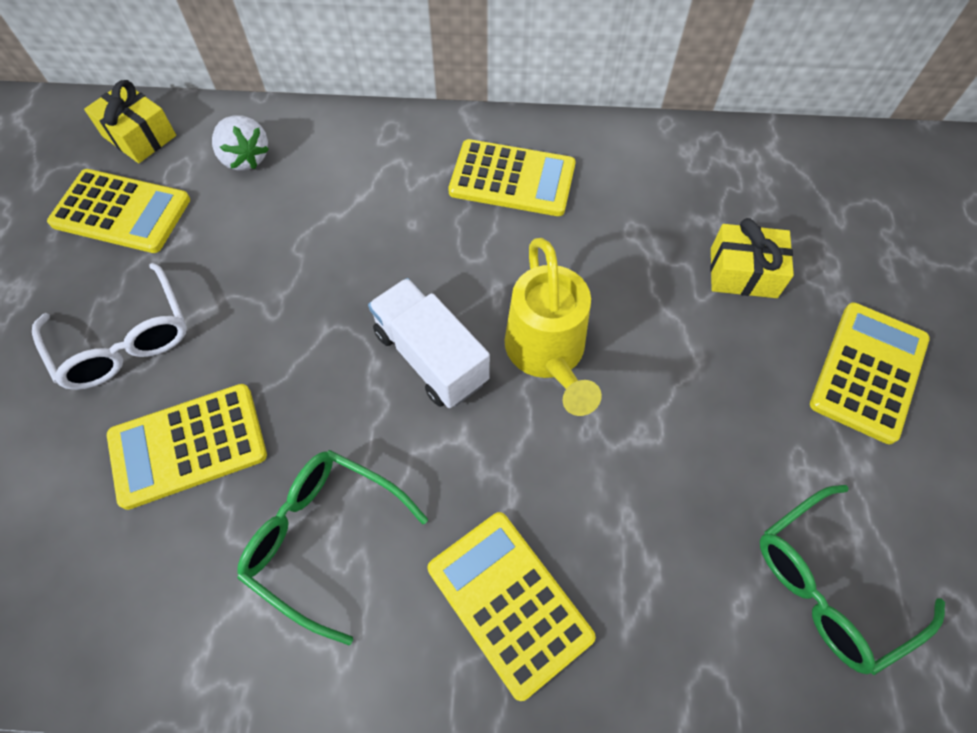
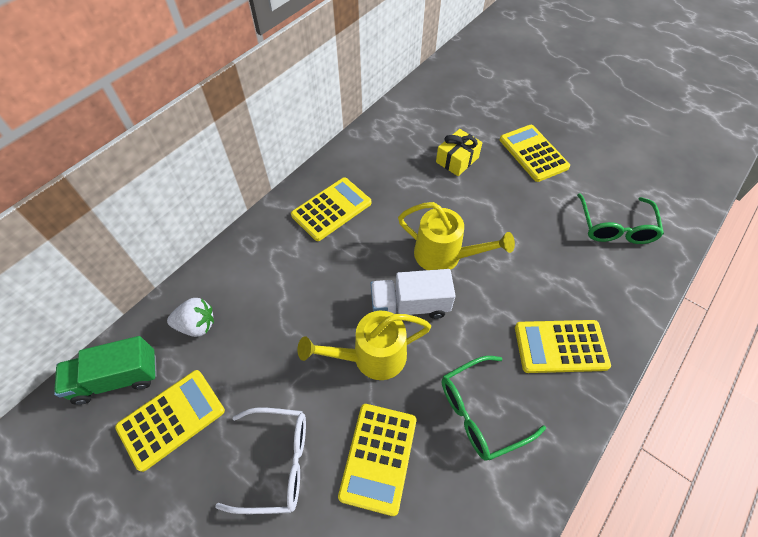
camera: 55 degrees left, 5 degrees down
(139, 136) = (117, 378): yellow gift -> green truck
(321, 357) = (371, 357): none -> yellow watering can

